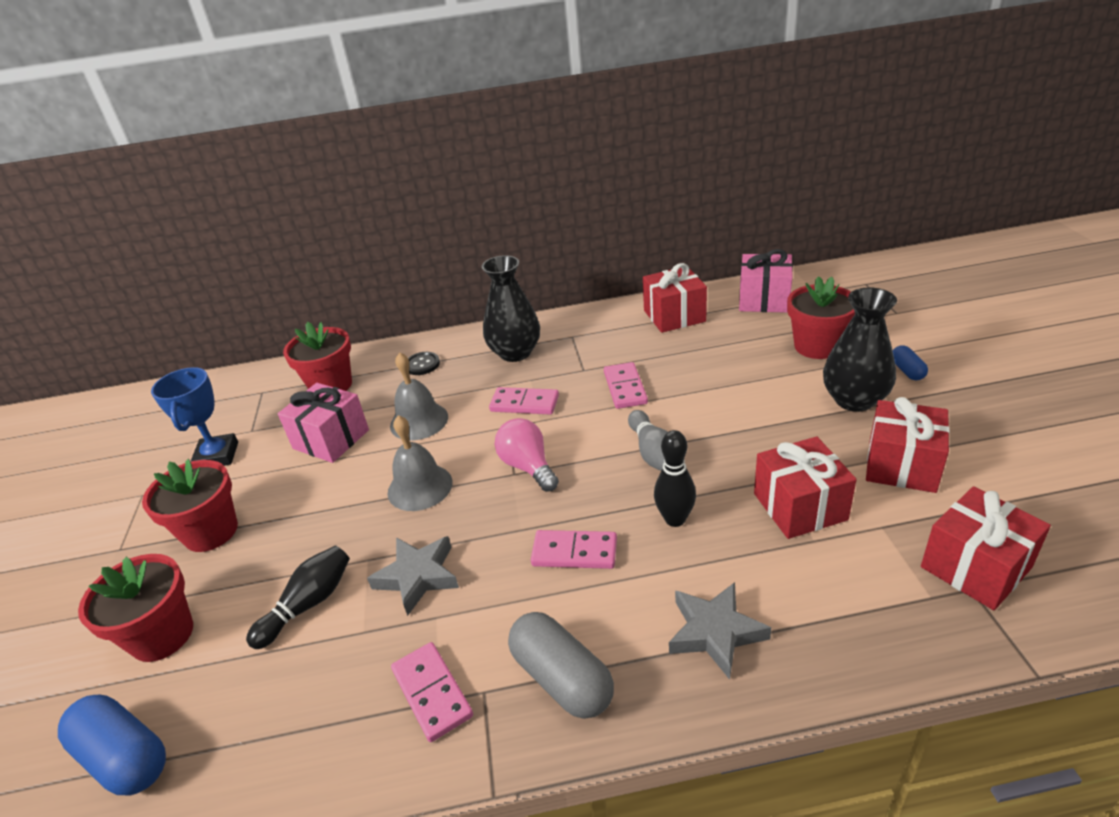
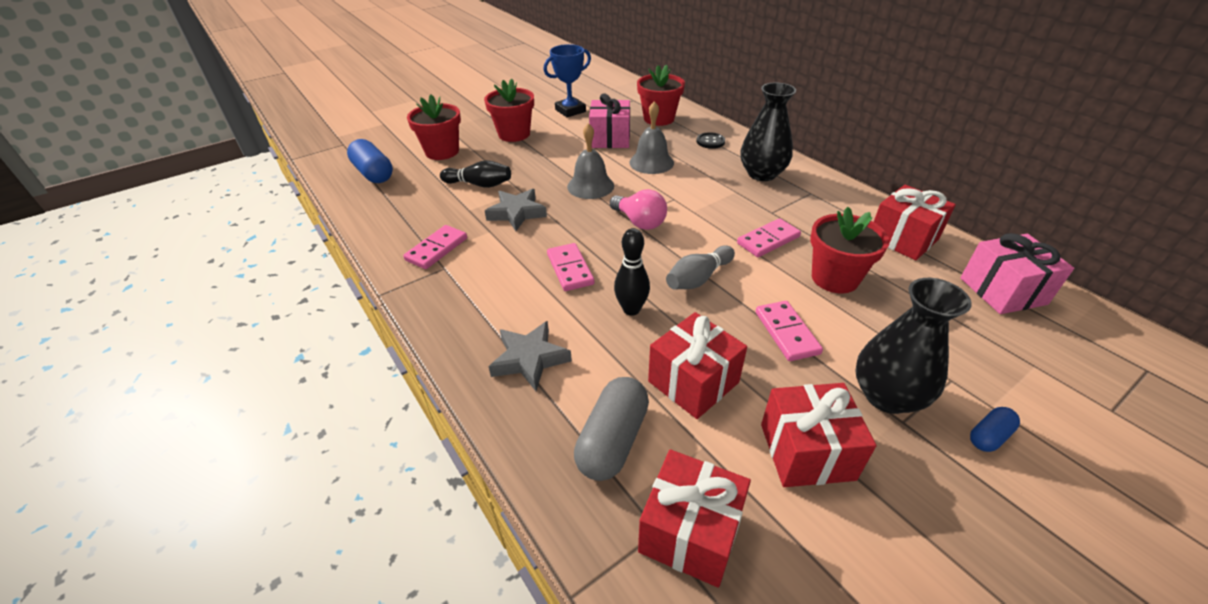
camera: 60 degrees right, 5 degrees up
(125, 757) = (374, 173): blue capsule -> blue capsule turned 45 degrees counterclockwise
(524, 403) = (706, 198): pink domino -> pink domino (787, 332)
(528, 467) = (639, 222): pink light bulb -> pink light bulb turned 105 degrees clockwise
(562, 678) = (464, 296): grey capsule -> grey capsule (613, 440)
(817, 346) = (957, 349): red flower pot -> red flower pot (834, 278)

